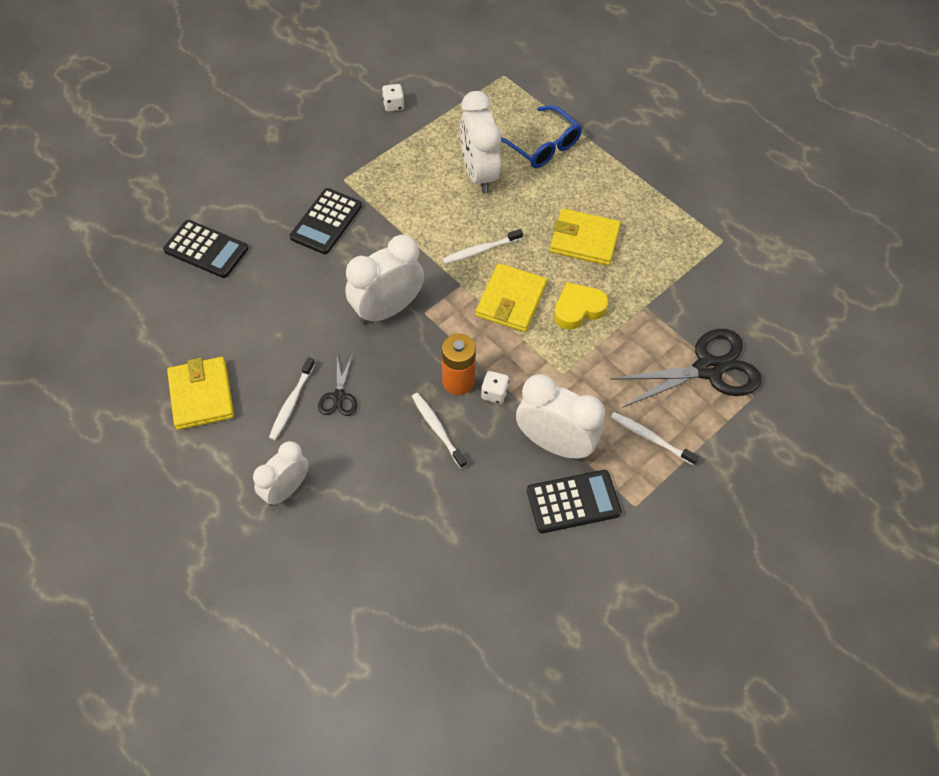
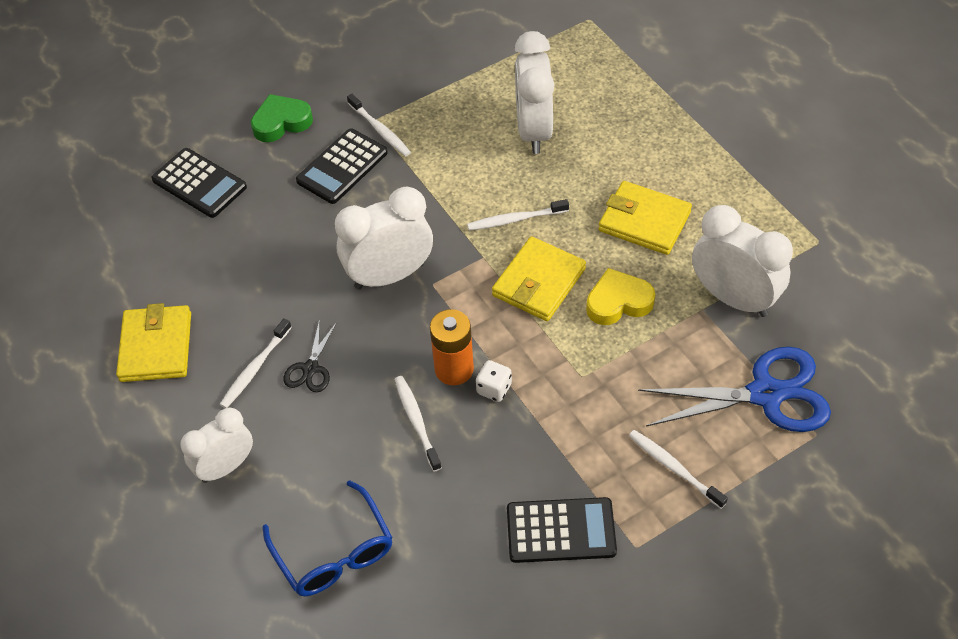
camera: 15 degrees right, 5 degrees down
(265, 189) = (281, 122): none -> green heart
(351, 186) = (380, 130): none -> white toothbrush
(393, 105) = (450, 42): white dice -> none
(542, 146) = (618, 105): blue glasses -> blue glasses (334, 552)
(555, 444) = (554, 458): white clock -> white clock (733, 298)
(709, 369) = (766, 394): black scissors -> blue scissors

